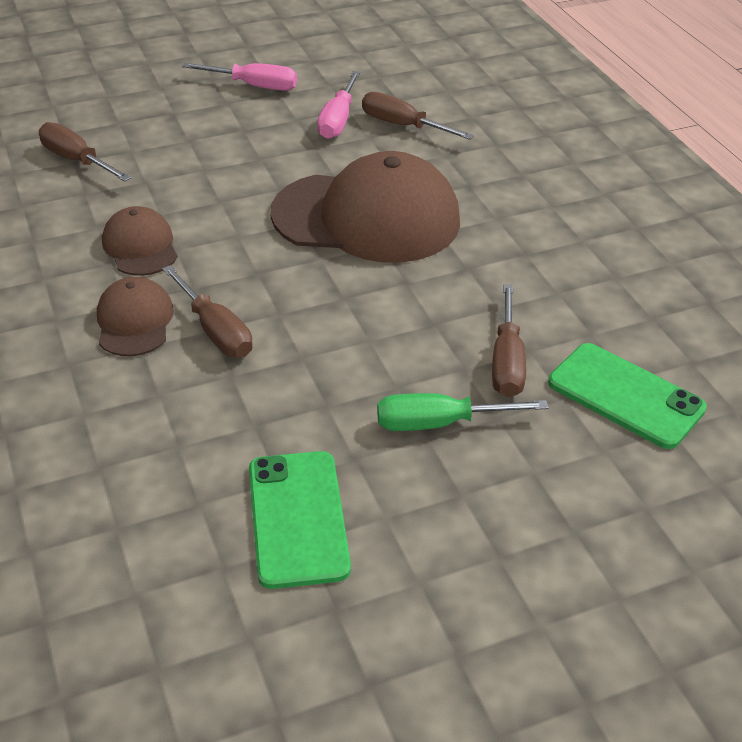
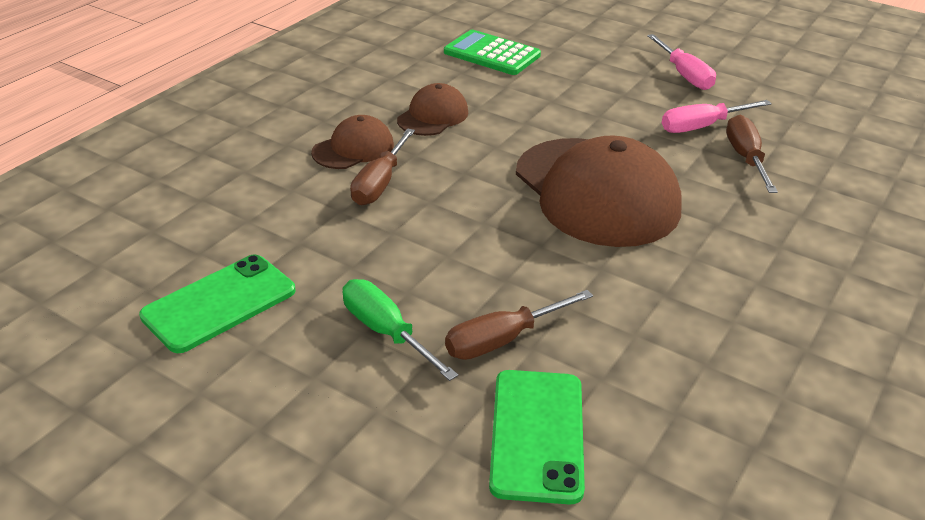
camera: 55 degrees right, 5 degrees down
(77, 160) = (492, 54): brown screwdriver -> green calculator

